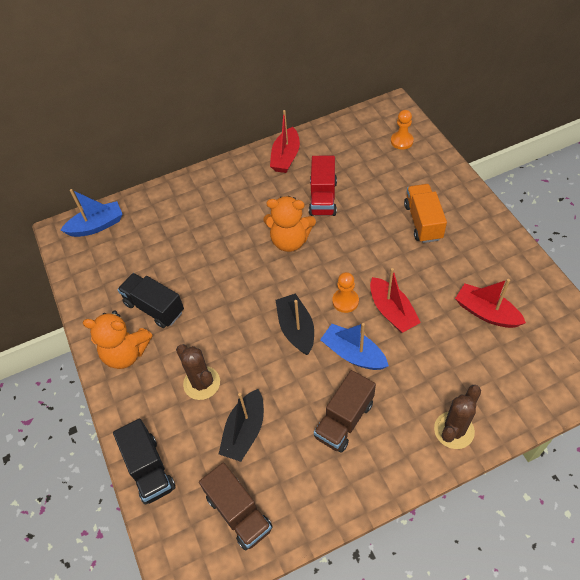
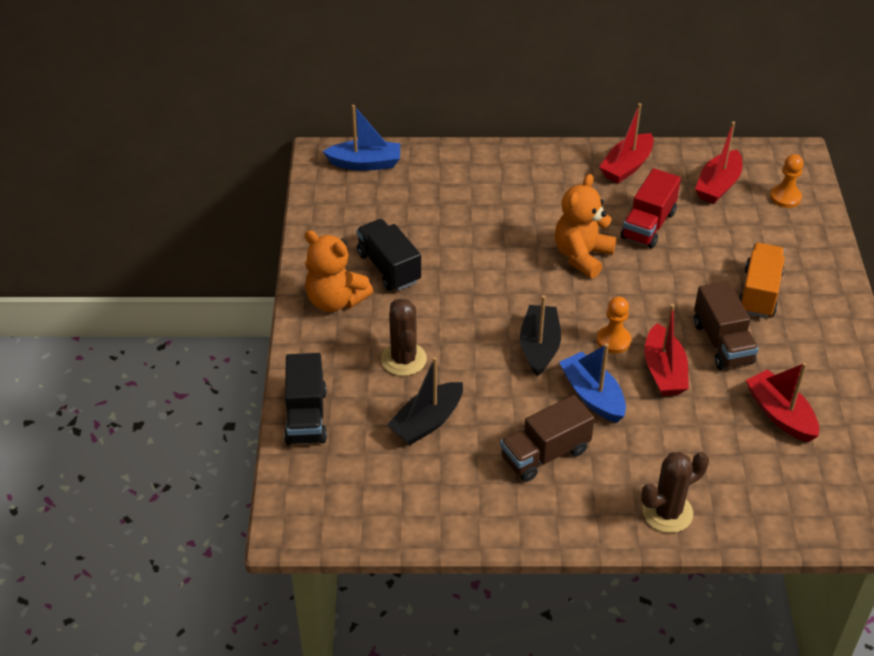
camera: 20 degrees right, 10 degrees down
(238, 512) = (380, 492): brown truck -> brown truck (722, 343)
(290, 240) = (582, 256): orange teddy bear -> orange teddy bear turned 90 degrees clockwise
(354, 149) = (718, 185): none -> red boat

